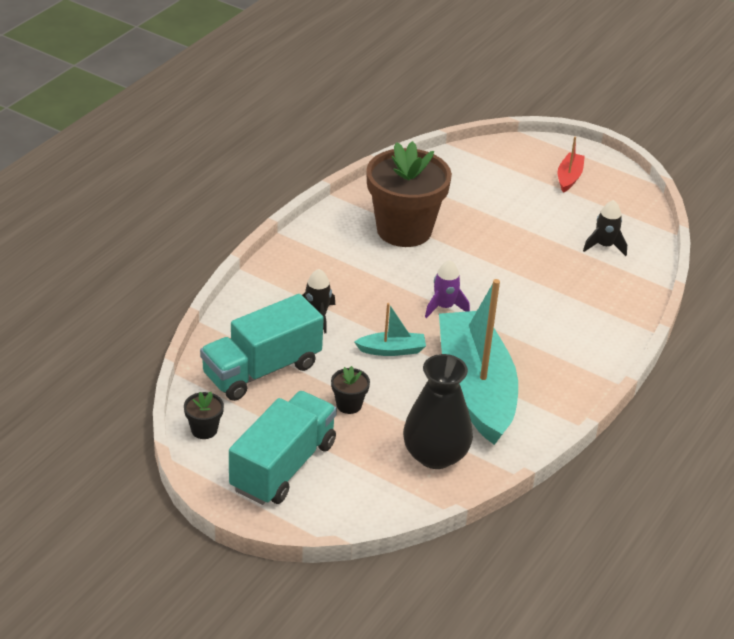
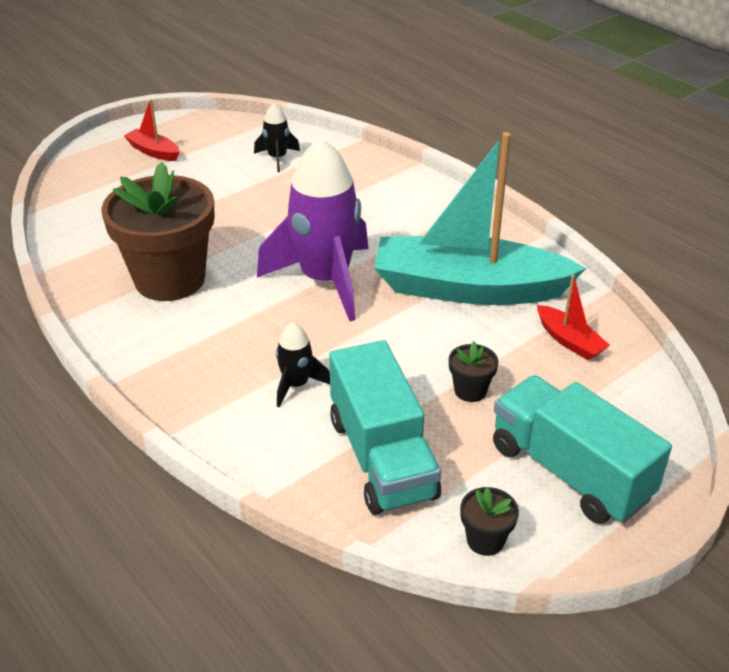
camera: 70 degrees left, 0 degrees up
(392, 350) = (384, 335): turquoise boat -> none
(435, 455) = (569, 341): black vase -> red boat
(444, 307) = (325, 280): purple rocket -> purple rocket, size x2.22

